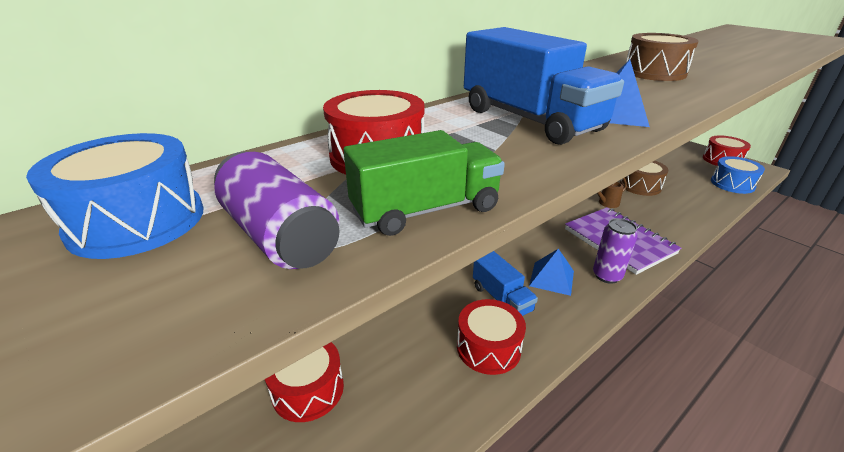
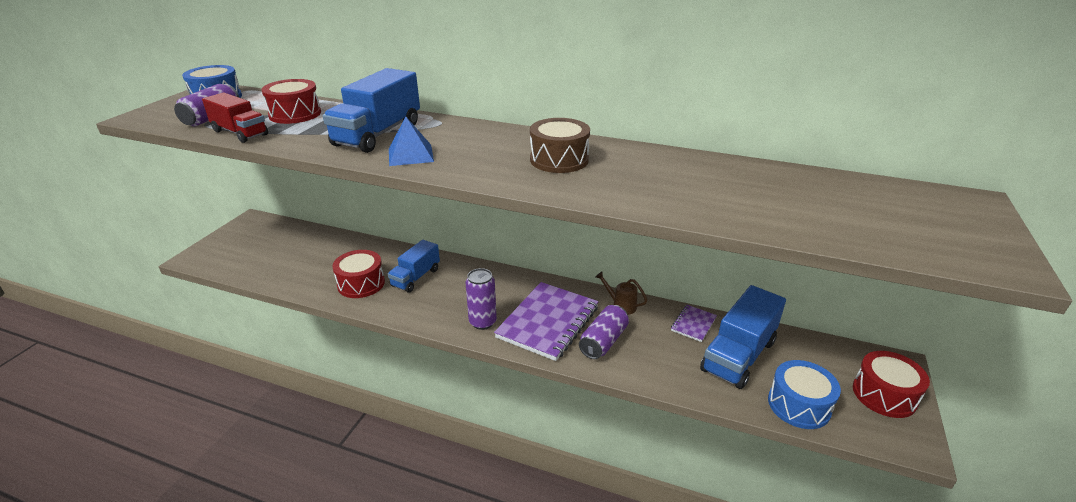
camera: 60 degrees right, 0 degrees up
(308, 389) = (300, 236): red drum -> none
(425, 210) = (240, 133): green truck -> red truck
(551, 278) = (458, 294): blue pyramid -> none
(640, 186) = (693, 324): brown drum -> purple notebook
(653, 225) = (603, 341): none -> purple can
(680, 184) = (738, 355): none -> blue truck

